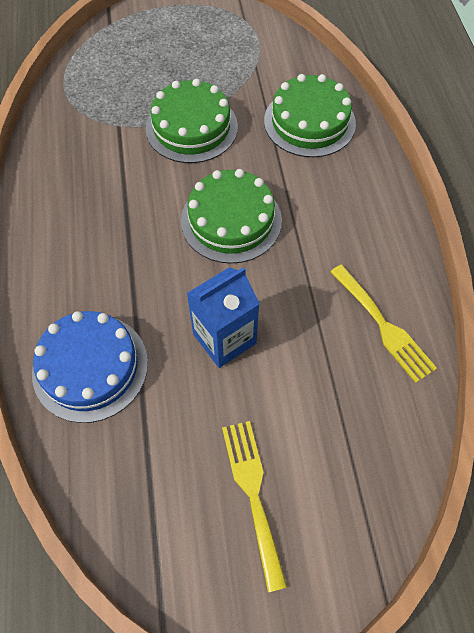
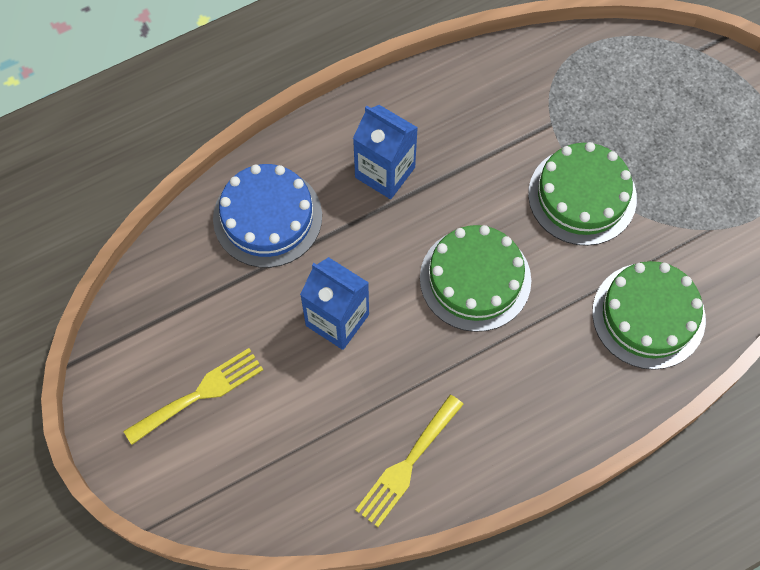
camera: 70 degrees right, 5 degrees up
(97, 254) = (385, 172): none -> blue carton

